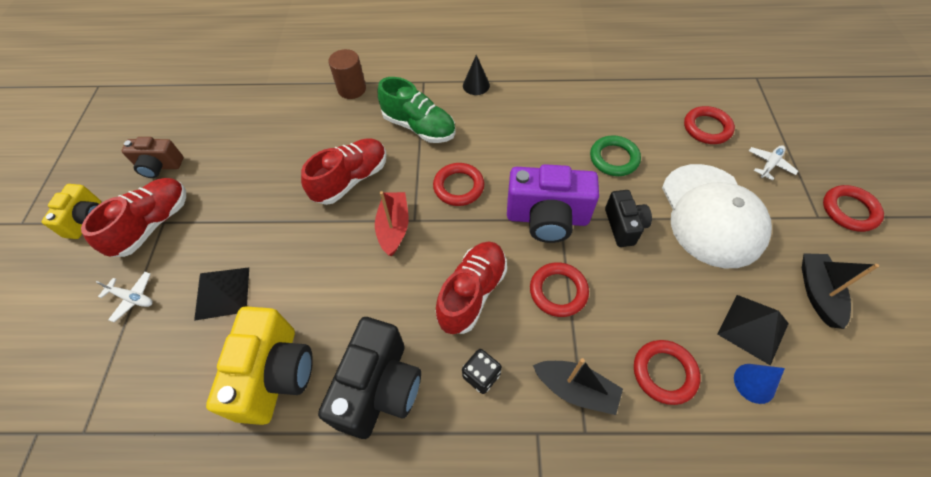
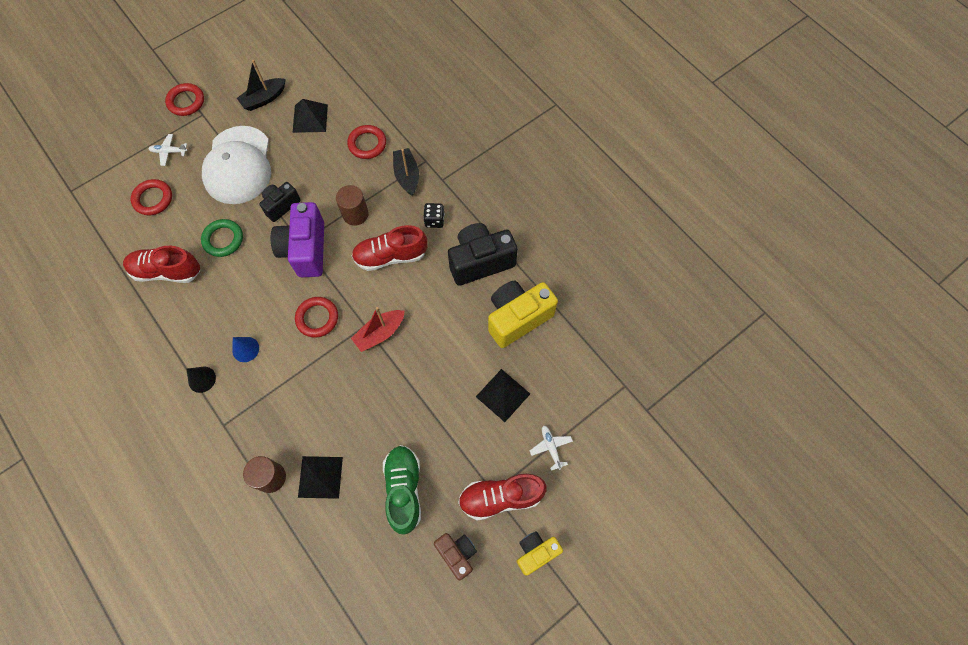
camera: 130 degrees left, 10 degrees up
(318, 116) = (320, 477): none -> black pyramid
(351, 179) = (362, 394): red shoe -> red shoe (167, 271)
(419, 127) = (278, 387): green shoe -> green shoe (404, 490)
(547, 218) = (305, 249): purple camera -> purple camera turned 150 degrees counterclockwise
(558, 291) = (355, 214): red ring -> brown cylinder
(711, 215) = (238, 165): white cap -> white cap turned 135 degrees clockwise
(754, 383) = (343, 107): blue cone -> blue cone (245, 349)

